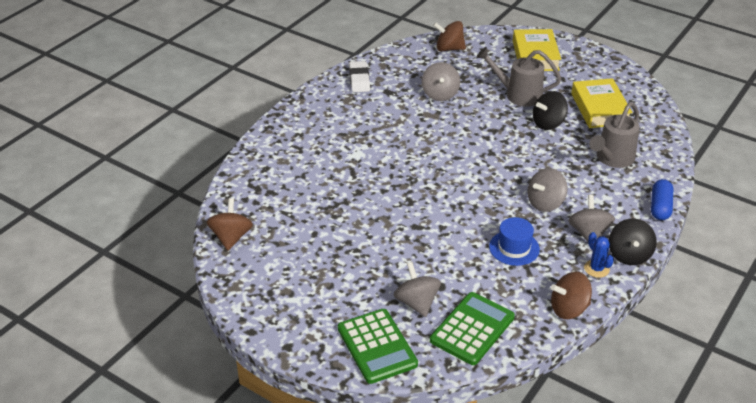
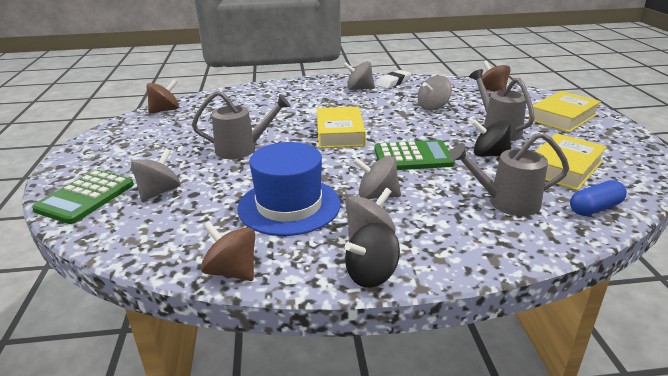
camera: 50 degrees right, 10 degrees down
(346, 104) = (359, 89): none -> grey spinning top
(390, 228) = (242, 149): none -> grey watering can
(426, 165) = (340, 133): none -> yellow book
(472, 329) = (147, 229): green calculator -> green calculator (413, 157)
(514, 248) = (289, 206): blue hat -> blue hat, size x1.78
(596, 269) = (319, 262): blue cactus -> none
(660, 207) = (486, 262): blue capsule -> blue capsule (595, 208)

